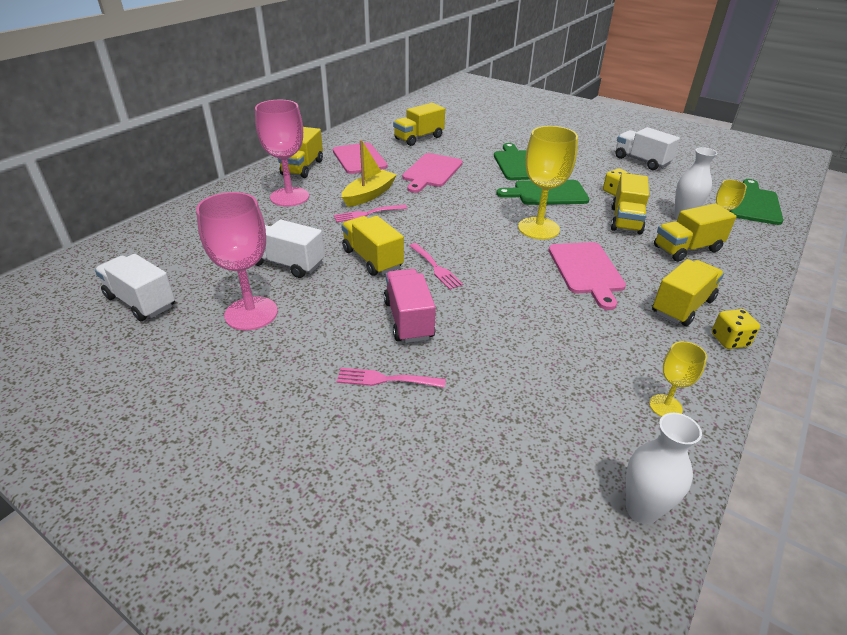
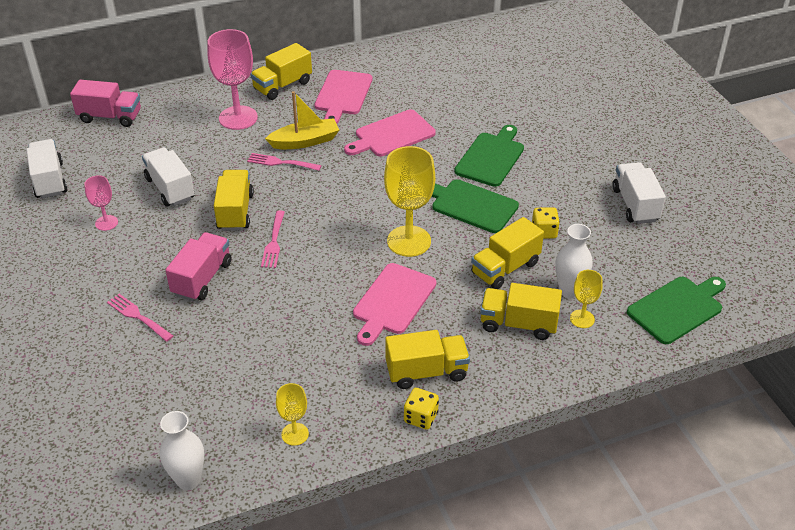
camera: 35 degrees right, 5 degrees up
(157, 232) = (110, 117): none -> pink truck
(251, 313) = (106, 223): pink goblet -> pink goblet, size x0.52
(419, 138) = (432, 84): yellow truck -> none

